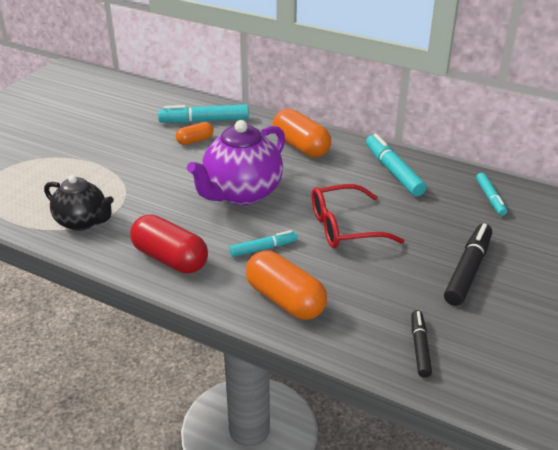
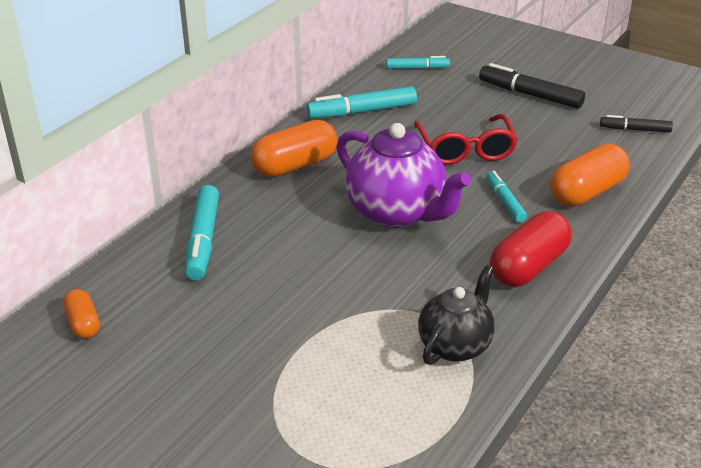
camera: 85 degrees left, 0 degrees up
(195, 141) = (259, 249): orange capsule -> orange capsule (83, 323)

